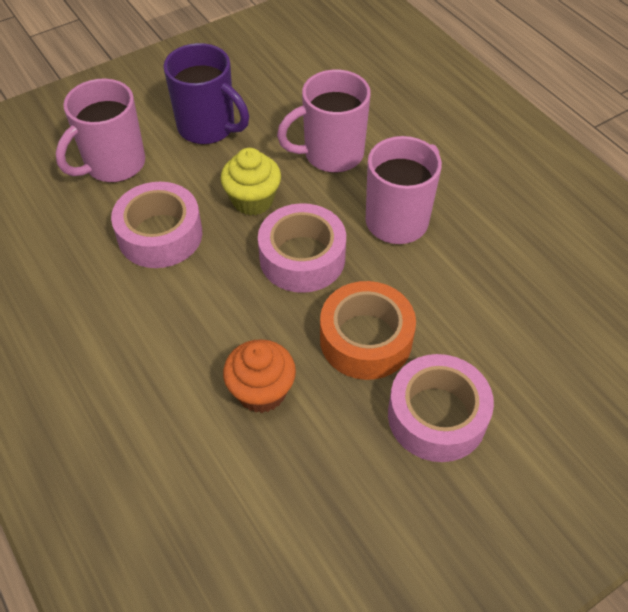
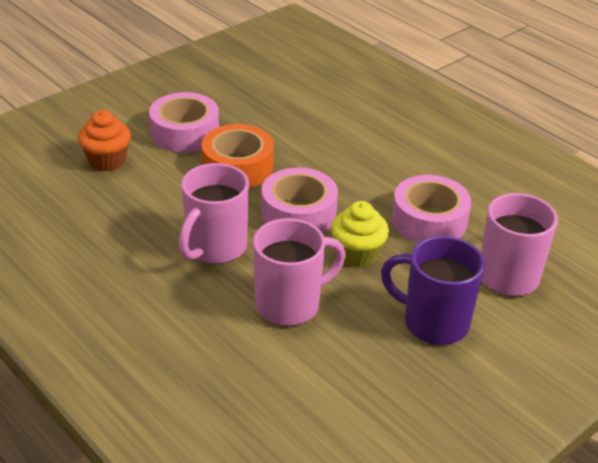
camera: 170 degrees right, 15 degrees down
(261, 391) = (308, 136): orange cupcake -> orange cupcake (107, 161)

